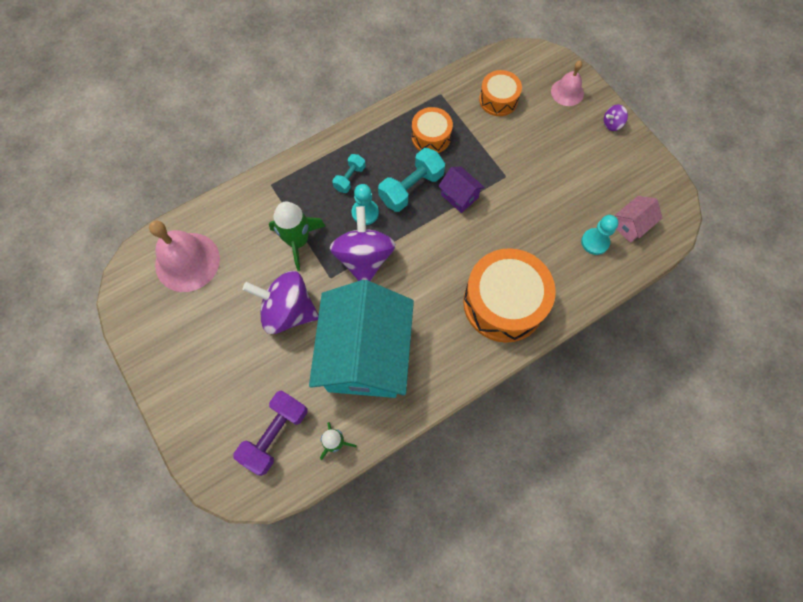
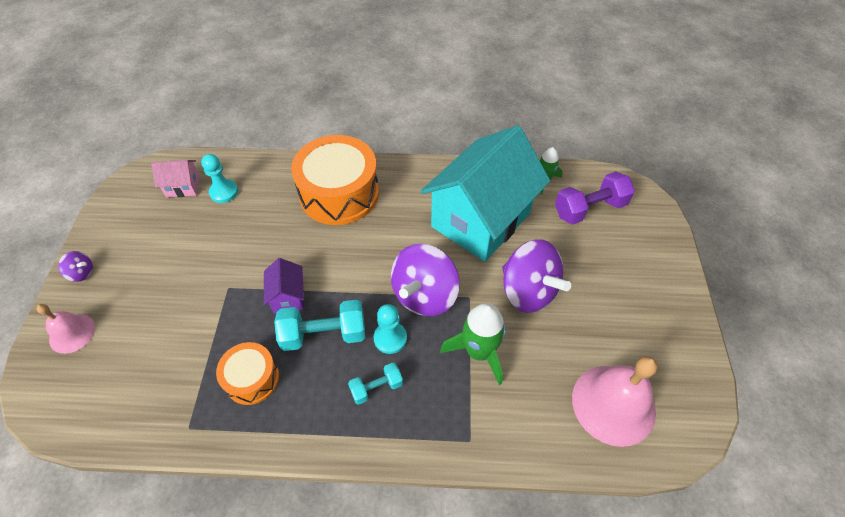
camera: 145 degrees left, 15 degrees down
(498, 100) = (142, 374): orange drum -> none

